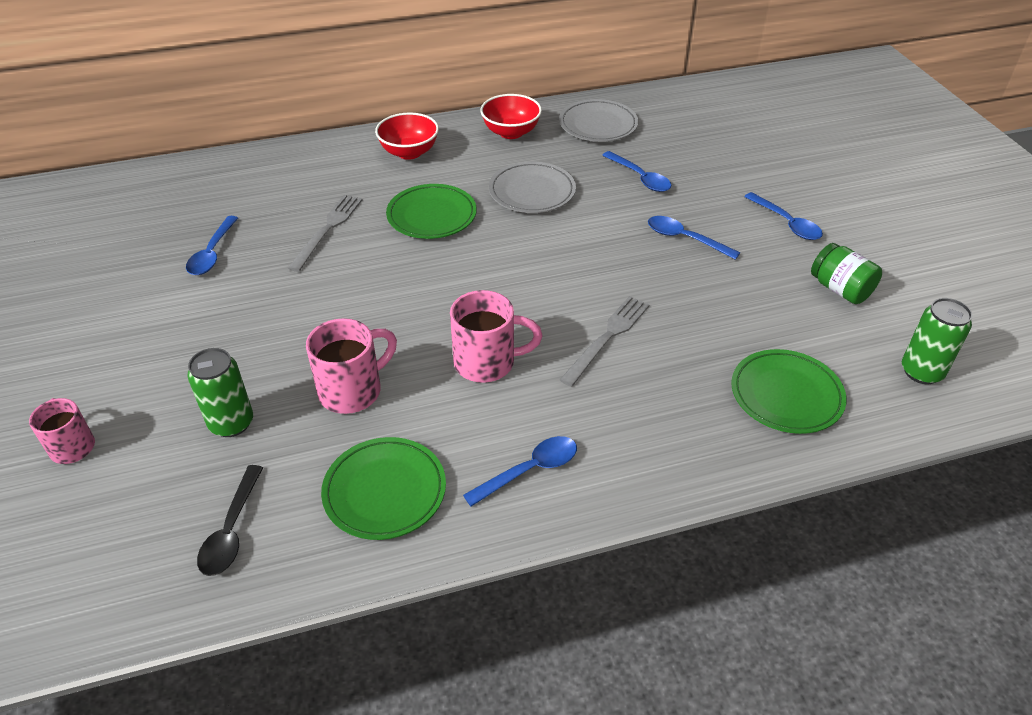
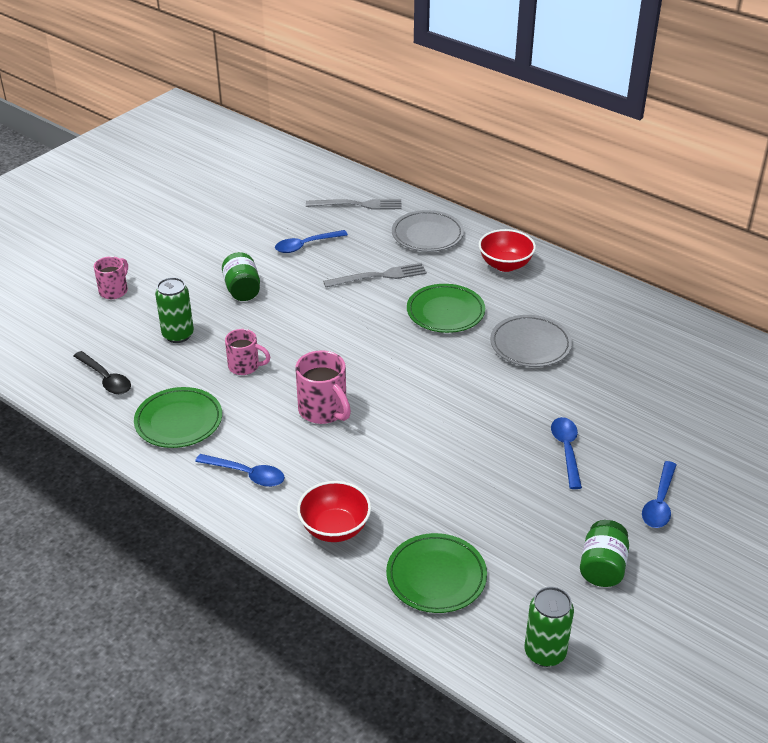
camera: 55 degrees right, 5 degrees down
(221, 334) = (242, 290): none -> green jar
(232, 530) = (106, 379): black spoon -> black spoon turned 105 degrees counterclockwise
(352, 391) = (245, 366): pink mug -> pink mug, size x0.66
(511, 132) = (593, 299): red bowl -> red bowl (335, 528)
(598, 125) = (665, 338): grey plate -> grey plate (427, 235)
(607, 337) = (405, 456): grey fork -> grey fork (358, 205)
(640, 178) = (619, 392): blue spoon -> none

